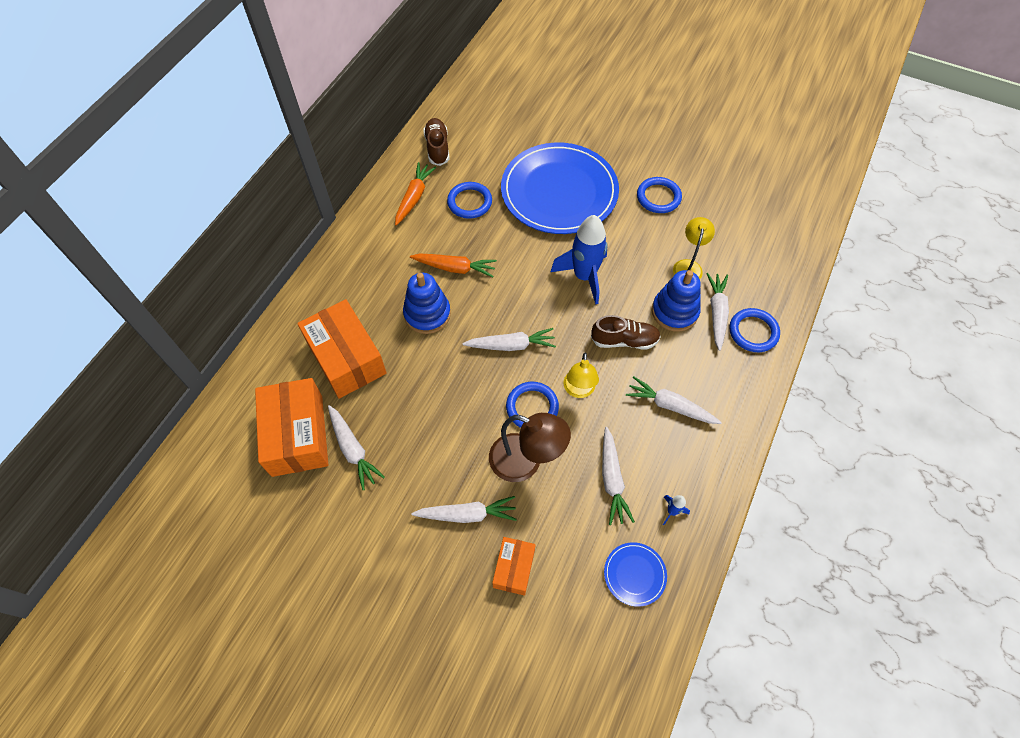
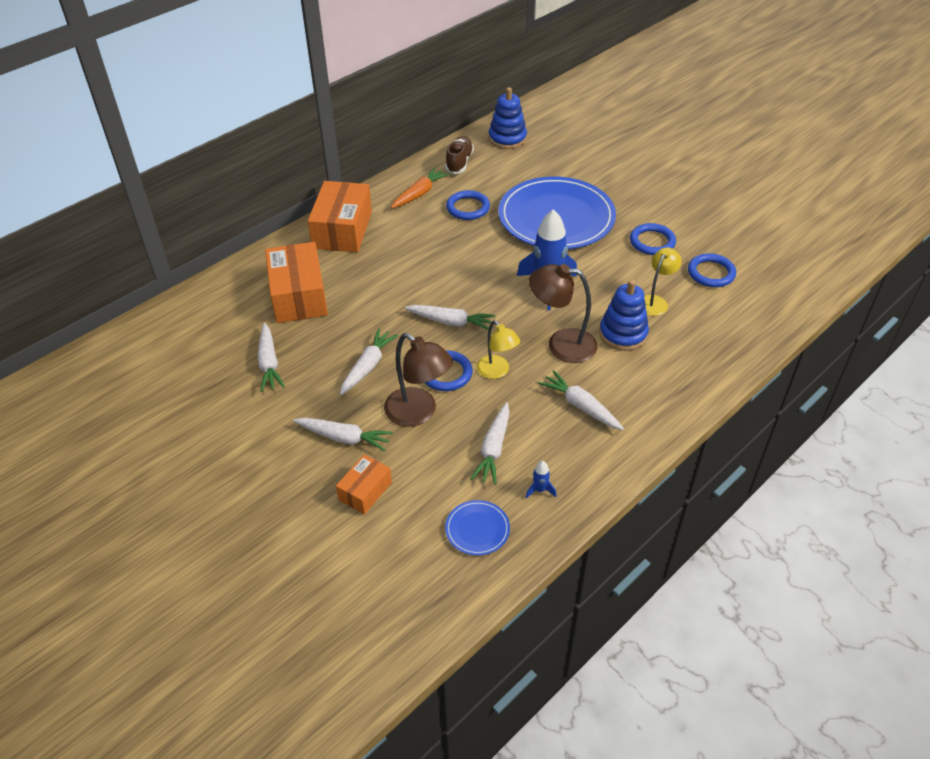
camera: 20 degrees right, 15 degrees down
(297, 435) = (228, 340): orange box -> orange box (342, 230)
(427, 314) = (386, 281): blue stacking toy -> blue stacking toy (507, 138)
(455, 268) = (429, 253): orange carrot -> none
(578, 390) = (497, 371): yellow lamp -> yellow lamp turned 60 degrees counterclockwise
(624, 340) = (561, 344): brown shoe -> brown lamp
(717, 313) = (666, 345): white carrot -> white carrot (368, 366)
(753, 332) = (696, 369): blue ring -> blue ring (711, 273)

